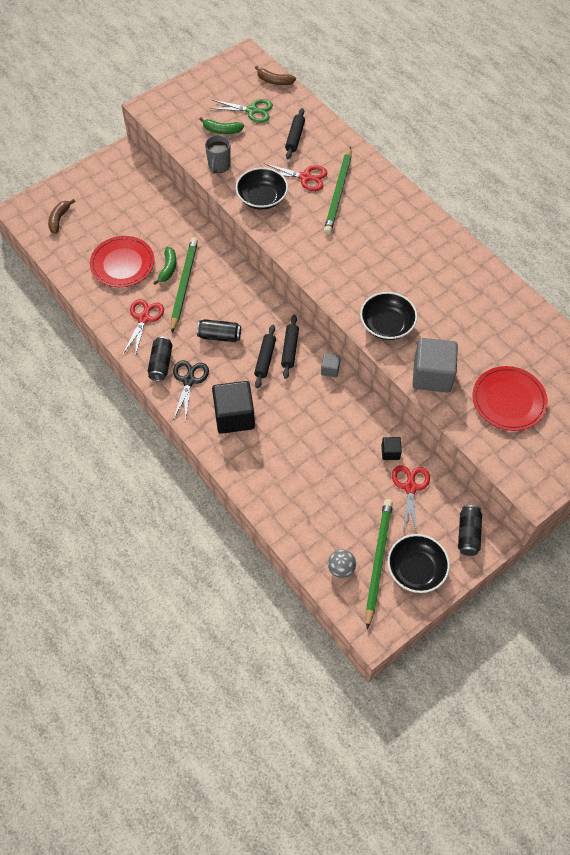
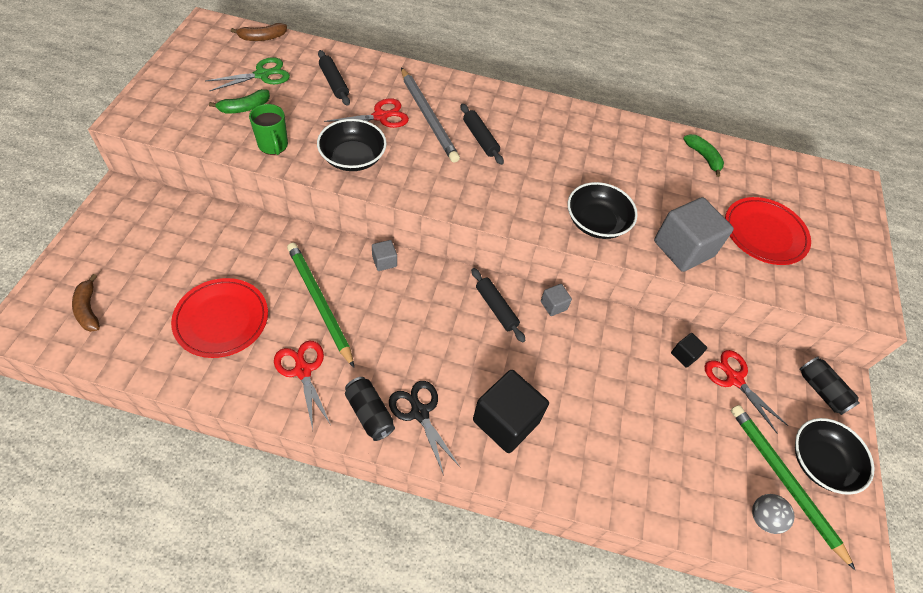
camera: 45 degrees left, 5 degrees down
(168, 268) = (284, 294): green banana -> green banana (703, 157)
(219, 166) = (273, 146): grey mug -> green mug
(219, 336) = (410, 338): black can -> none
(244, 280) = (384, 261): none -> grey cube
(265, 359) = (481, 334): black rolling pin -> black rolling pin (480, 139)
(338, 193) = (428, 117): green pencil -> grey pencil

